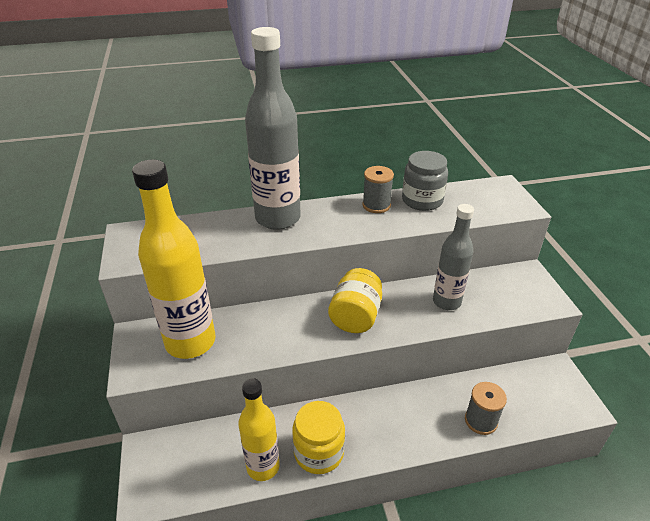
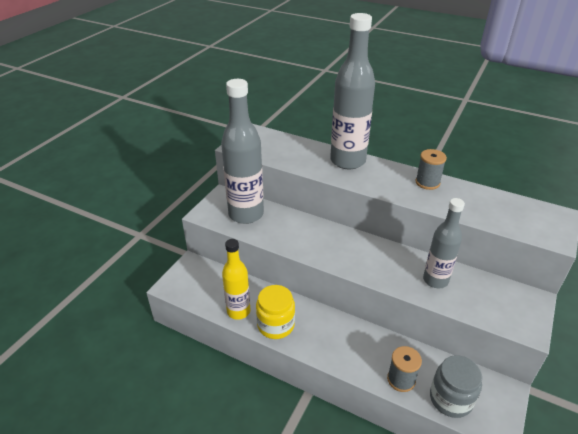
camera: 40 degrees right, 0 degrees up
(190, 342) = (246, 214): yellow bottle -> grey bottle
(355, 316) = (357, 253): yellow jar -> none
(422, 200) = (469, 195): grey jar -> grey jar (450, 399)

